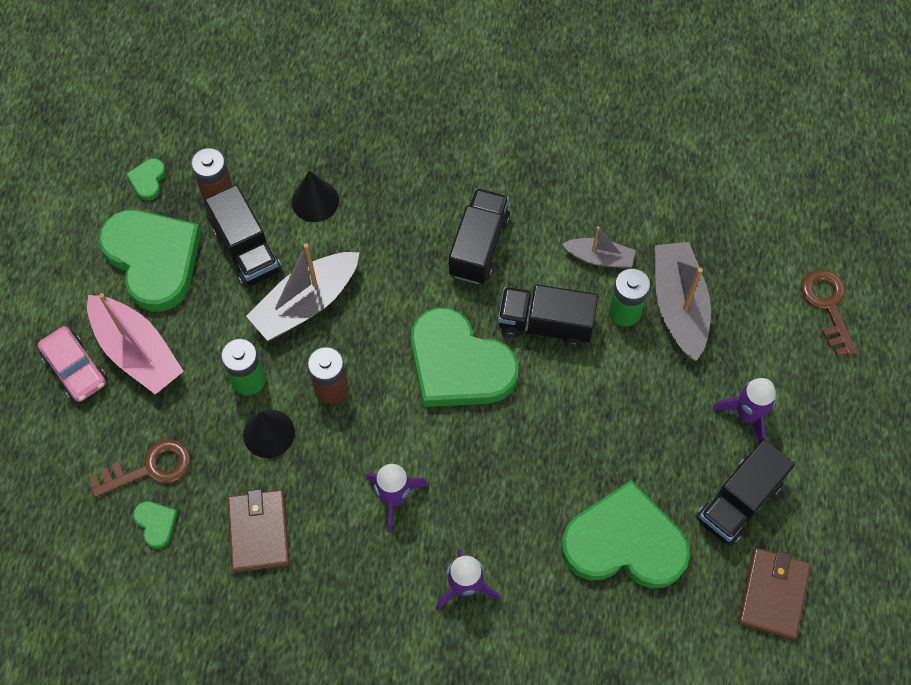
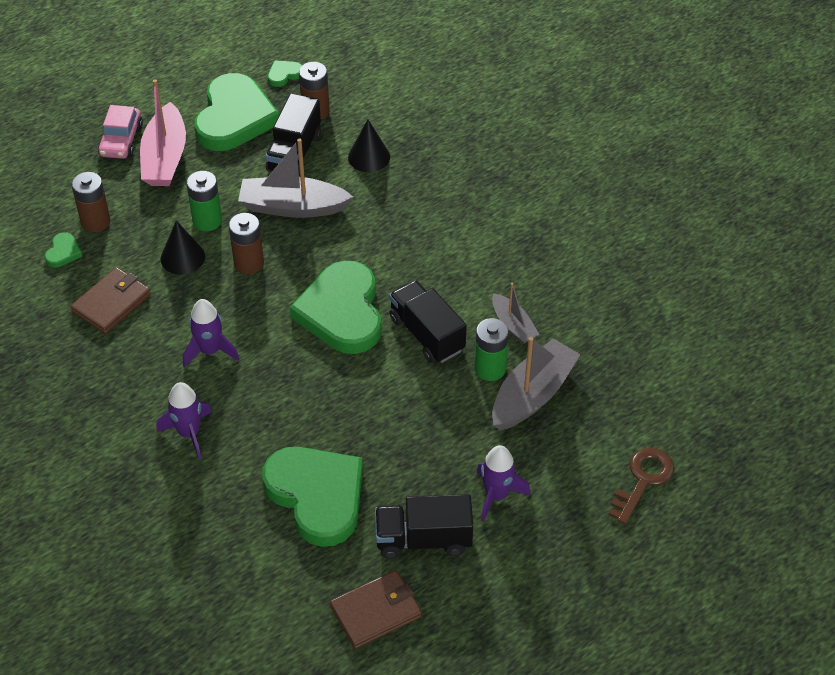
camera: 45 degrees right, 15 degrees down
(150, 468) = (95, 222): brown key -> brown battery
(478, 246) = (440, 258): black truck -> none

